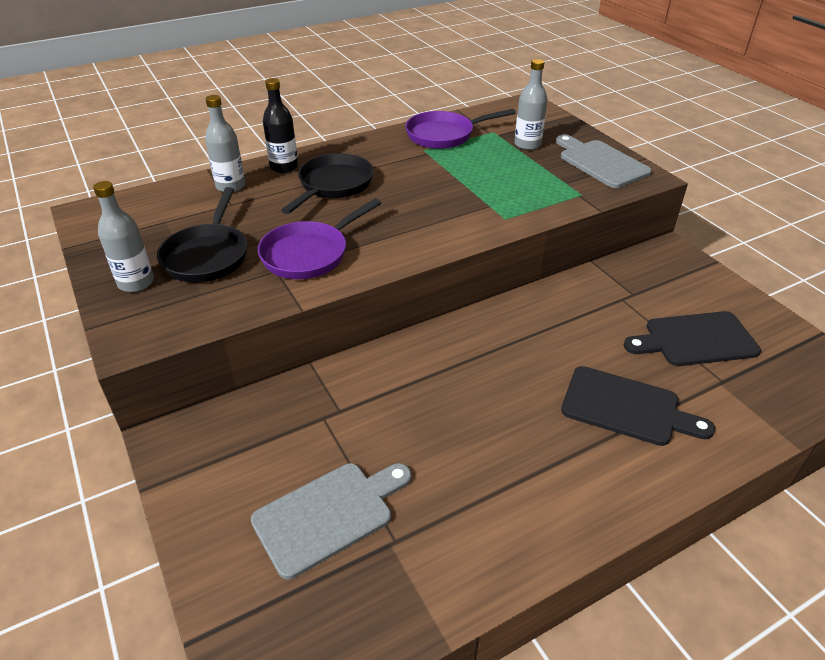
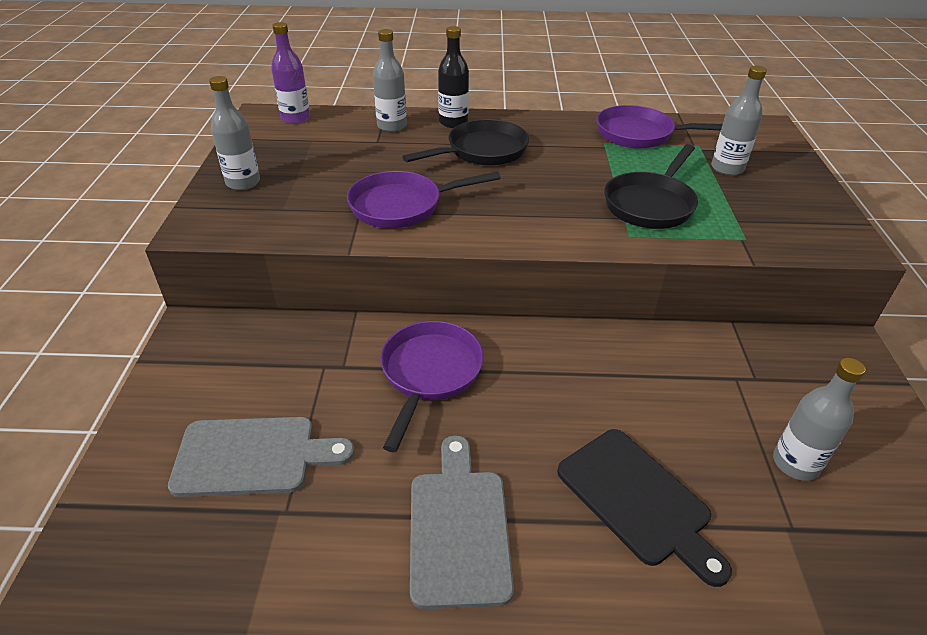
camera: 30 degrees right, 0 degrees up
(126, 205) = (295, 118): none -> purple bottle
(208, 255) = (317, 179): black pan -> black pan (650, 204)
(414, 386) = (429, 374): none -> purple pan
(600, 162) = (803, 212): grey cutting board -> grey cutting board (458, 528)
(695, 340) = (795, 463): black cutting board -> grey bottle

